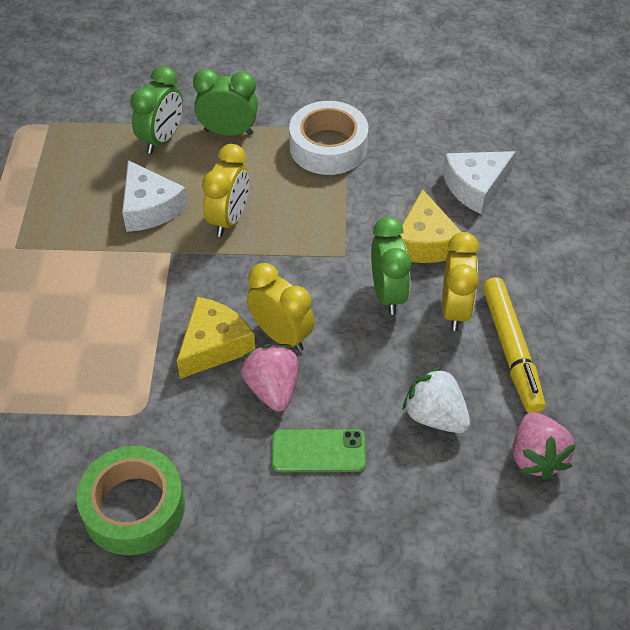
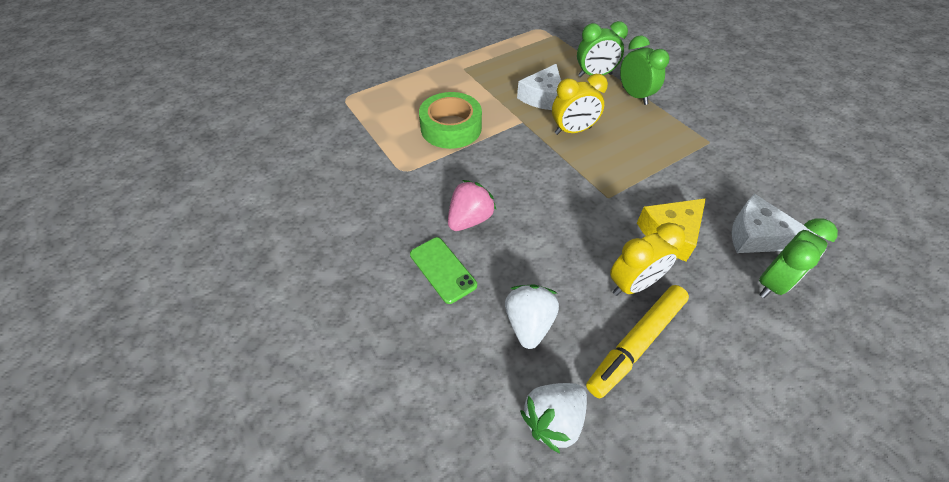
camera: 55 degrees right, 0 degrees up
(134, 507) = (336, 204): green tape -> green tape (451, 128)
(214, 345) = (476, 175): yellow cheese -> none
(281, 335) = (513, 201): yellow clock -> none
(328, 147) = (683, 142): white tape -> none
(388, 294) = (603, 237): green clock -> green clock (772, 283)
(536, 457) = (553, 420): pink strawberry -> white strawberry

